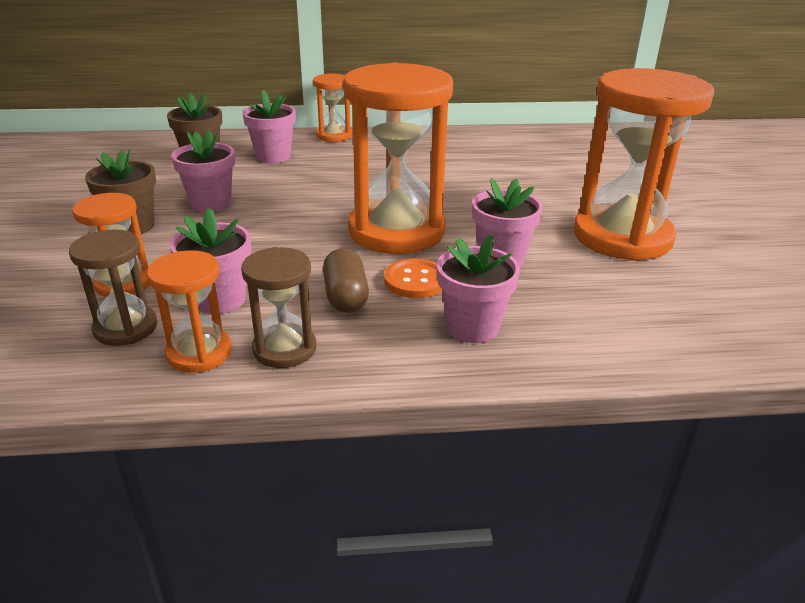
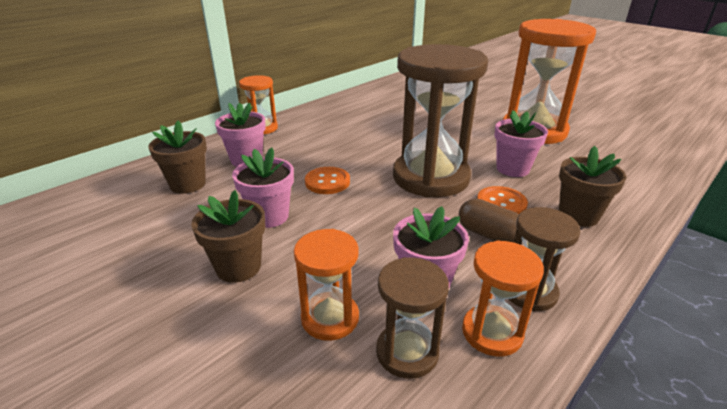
camera: 40 degrees left, 0 degrees up
(300, 198) = (327, 182): none -> orange button
(396, 231) = (430, 177): orange hourglass -> brown hourglass
(472, 327) = (578, 215): pink flower pot -> brown flower pot

